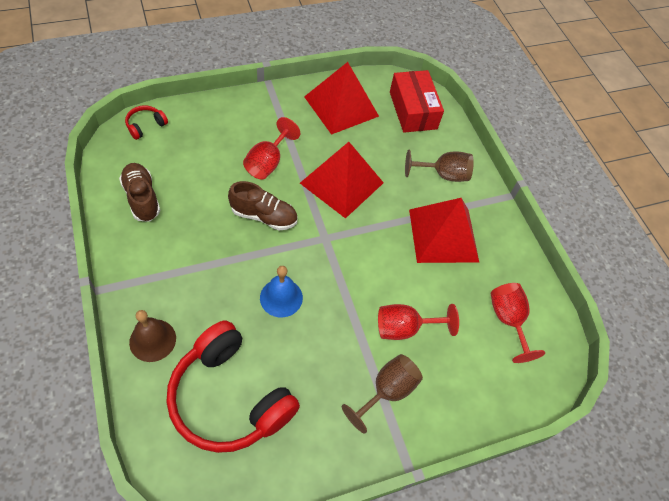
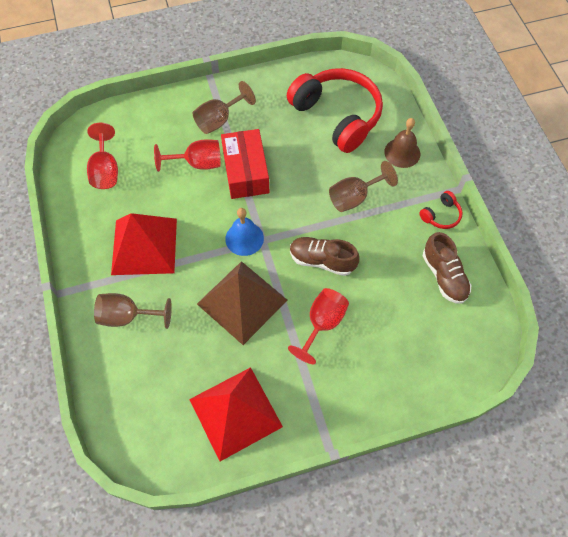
camera: 170 degrees left, 5 degrees up
(145, 125) = (465, 368): red headphones -> red headphones (441, 215)
(221, 282) = (354, 197): none -> brown goblet
(281, 297) = (302, 186): blue bell -> blue bell (244, 238)
(342, 182) = (242, 302): red pyramid -> brown pyramid
(413, 110) = (144, 411): red box -> red box (246, 171)

